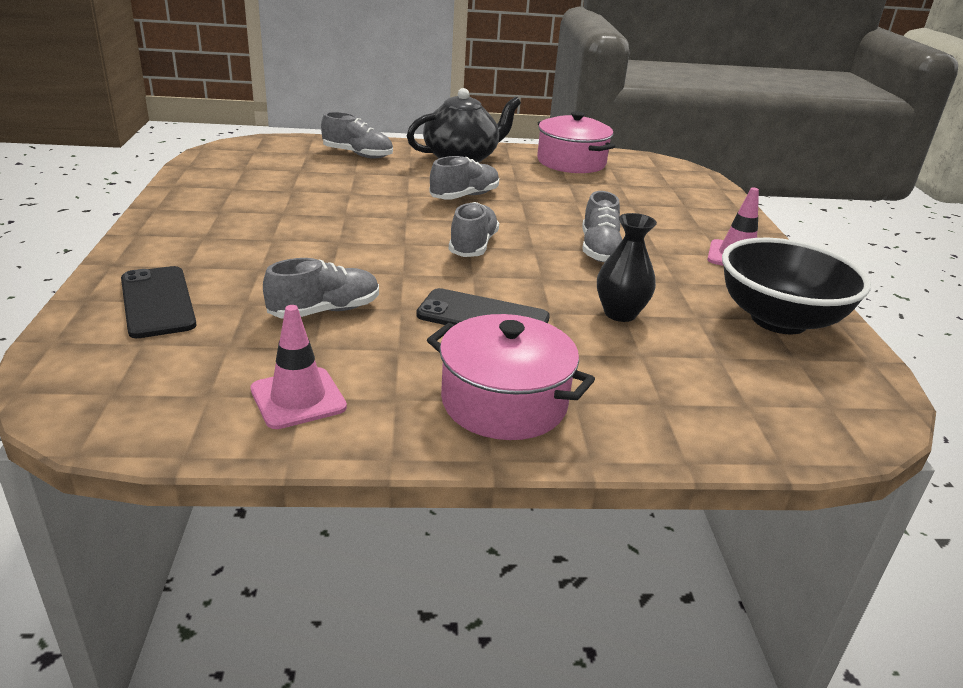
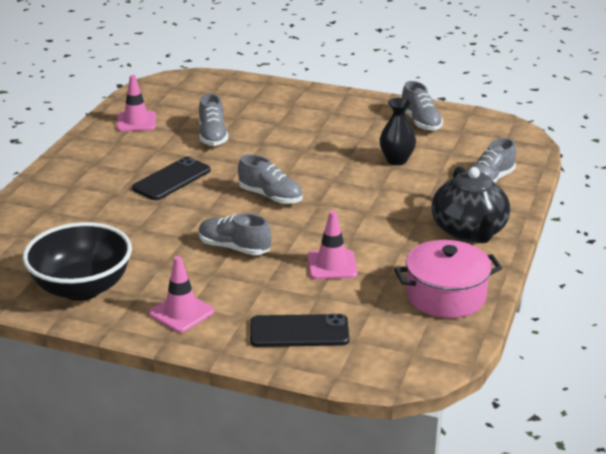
camera: 115 degrees right, 0 degrees up
(158, 302) = (252, 97): black phone -> black phone (299, 332)
(464, 196) = (368, 213): grey shoe -> grey shoe (420, 122)
(504, 402) = (88, 167): pink pot -> none
(576, 203) = (332, 265): none -> pink traffic cone
(620, 313) = (139, 226): black vase -> black vase (396, 160)

